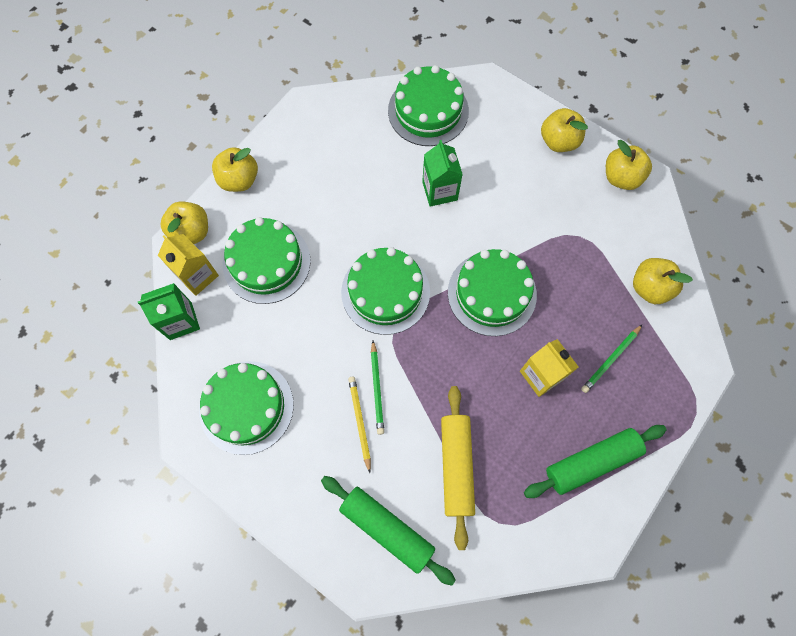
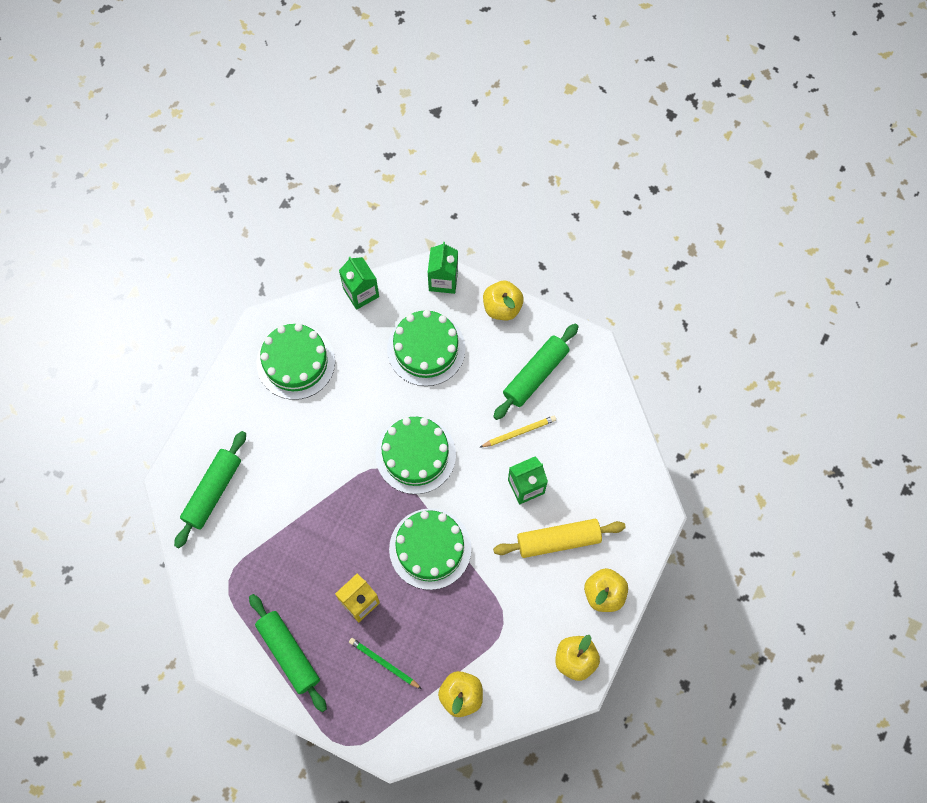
camera: 80 degrees right, 0 degrees up
(191, 232) = (443, 280): yellow apple -> green carton
(197, 276) = (403, 295): yellow carton -> none
(322, 162) = (535, 375): none -> green rolling pin
(360, 422) = (296, 454): yellow pencil -> yellow pencil (519, 432)
(377, 389) = (326, 463): green pencil -> none
(428, 111) = (612, 462): green cake -> none
(456, 466) = (270, 539): yellow rolling pin -> yellow rolling pin (558, 540)

